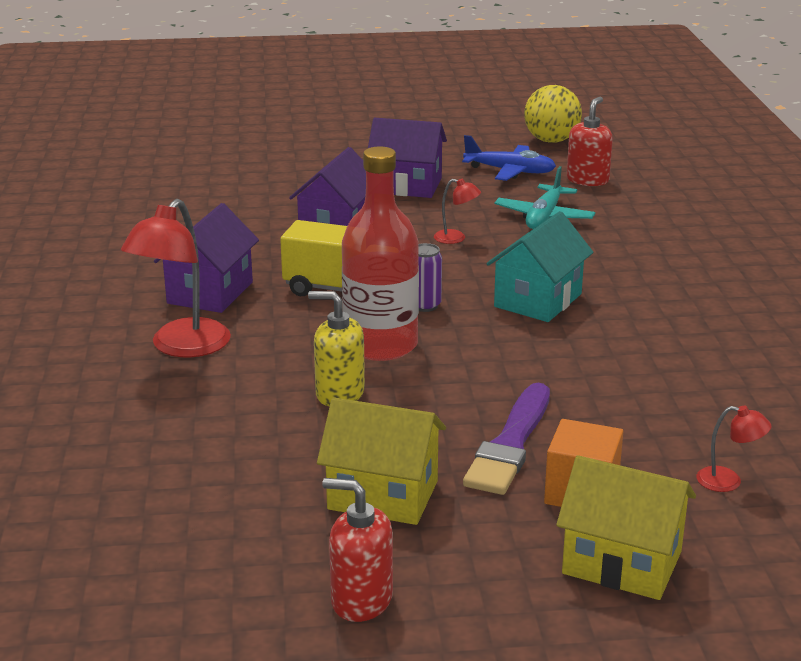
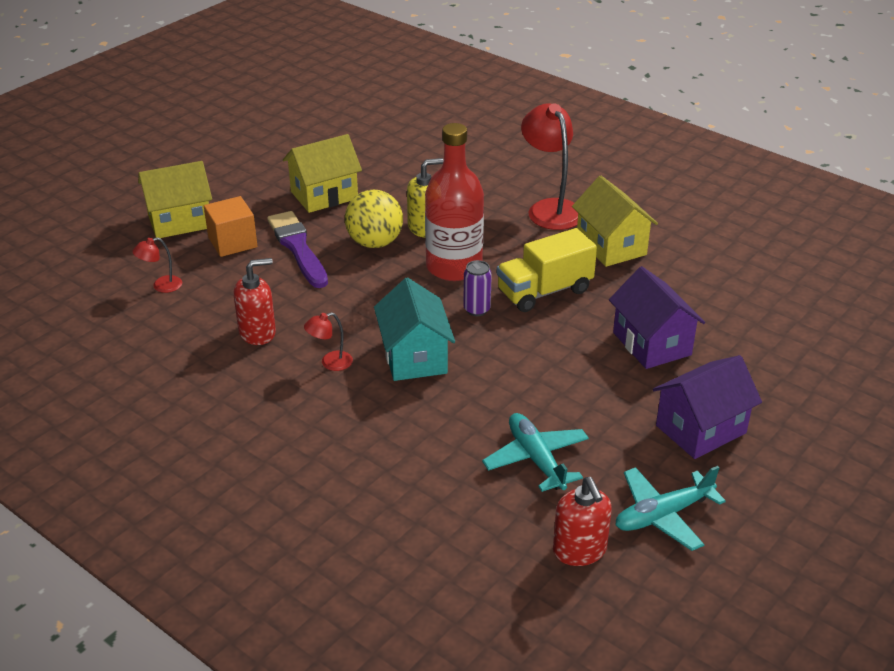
camera: 135 degrees right, 10 degrees up
(210, 293) = (611, 246): purple house -> yellow house
(361, 600) = (273, 158): red soap dispenser -> red soap dispenser (257, 333)
(456, 238) = (558, 386): red lamp -> red lamp (330, 363)
(510, 171) = (663, 515): blue plane -> turquoise plane
(551, 141) = (717, 613): yellow ball -> yellow ball (375, 243)

